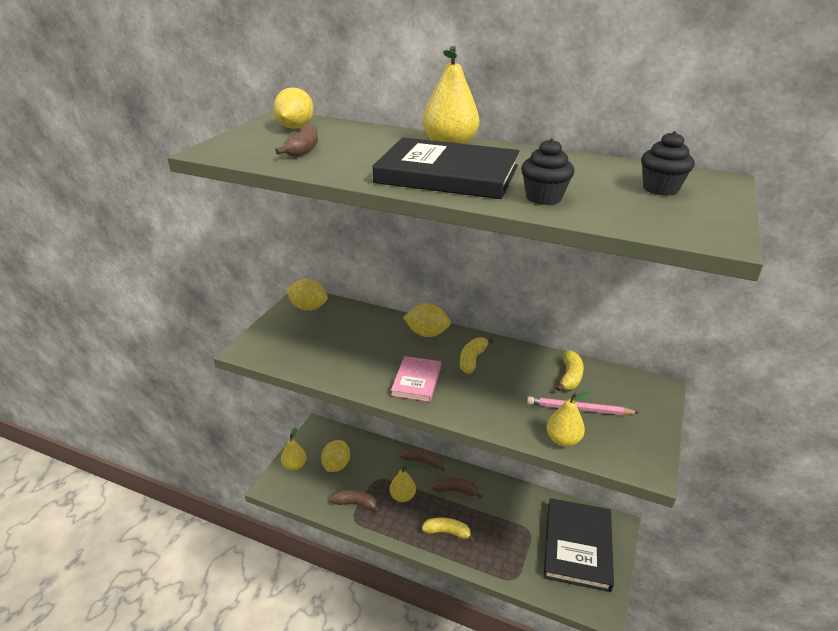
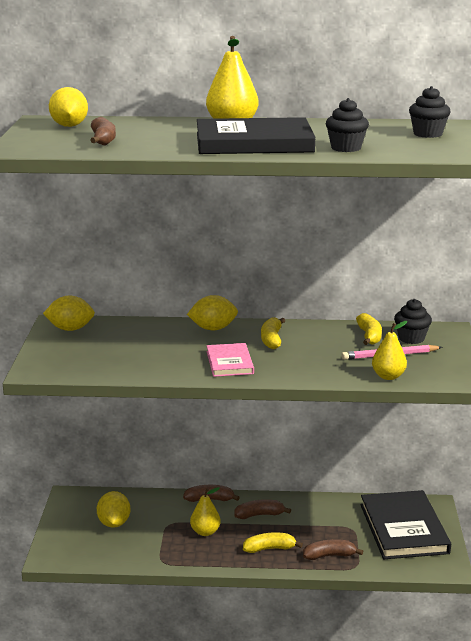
camera: 20 degrees left, 10 degrees down
(294, 465) = (64, 534): yellow pear -> none
(355, 504) = (157, 549): brown banana -> brown banana (329, 556)
(612, 390) = (411, 338): none -> black cupcake

